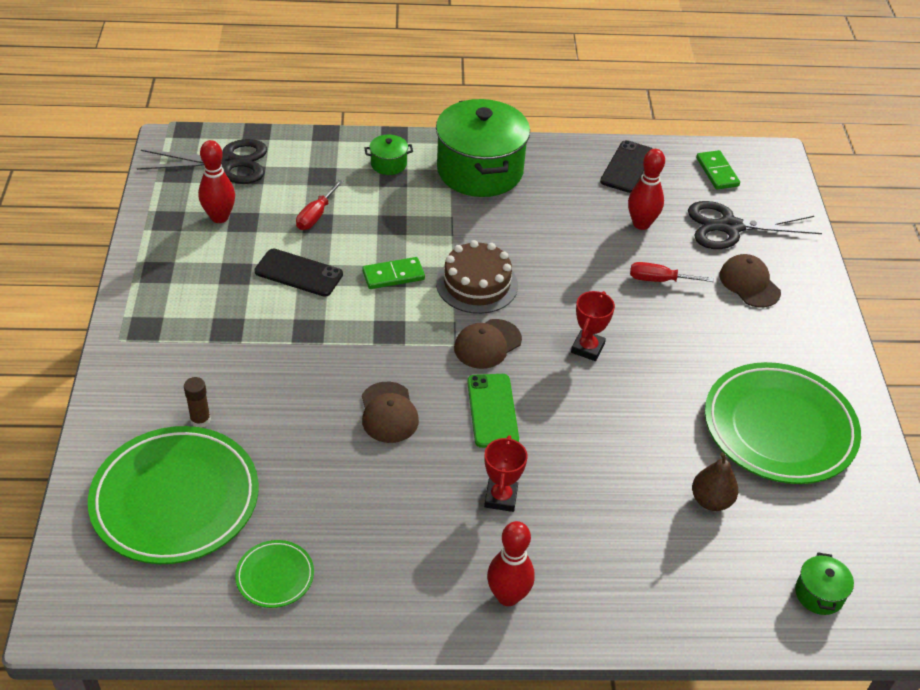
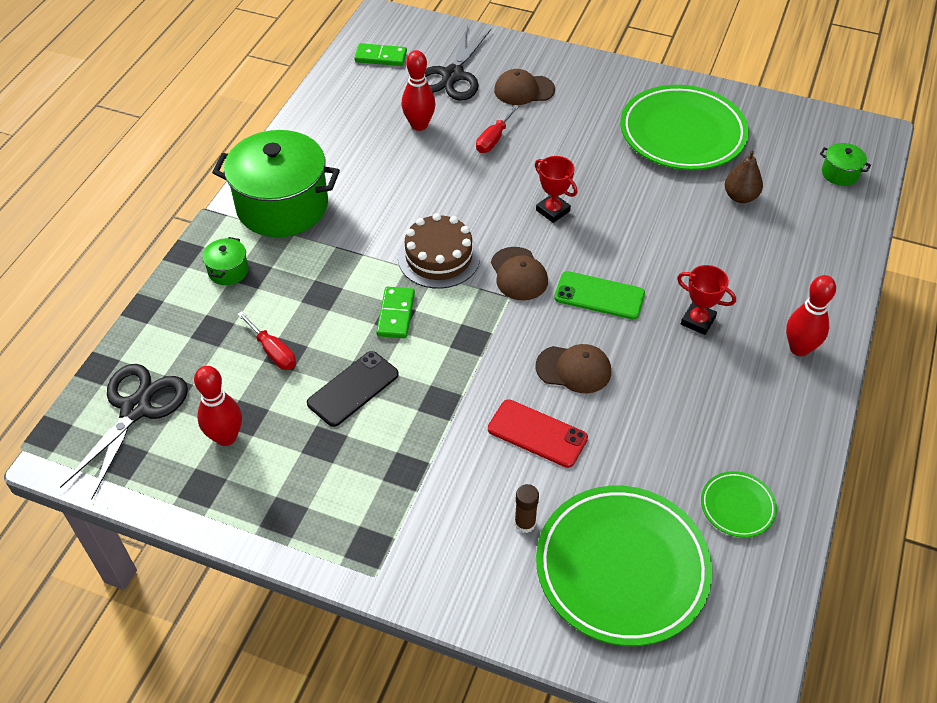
camera: 65 degrees left, 5 degrees up
(301, 404) = (537, 433): none -> red phone
(627, 167) = (340, 107): black phone -> none

